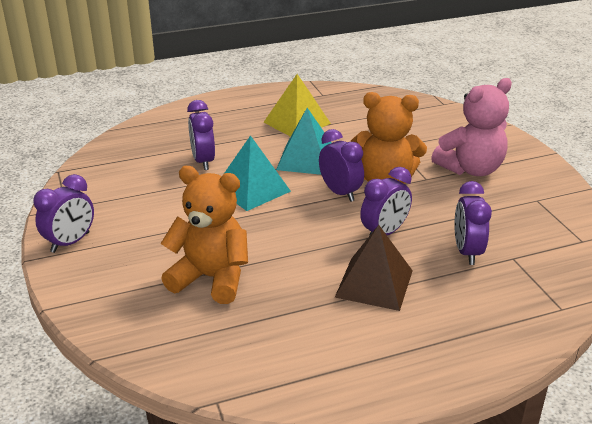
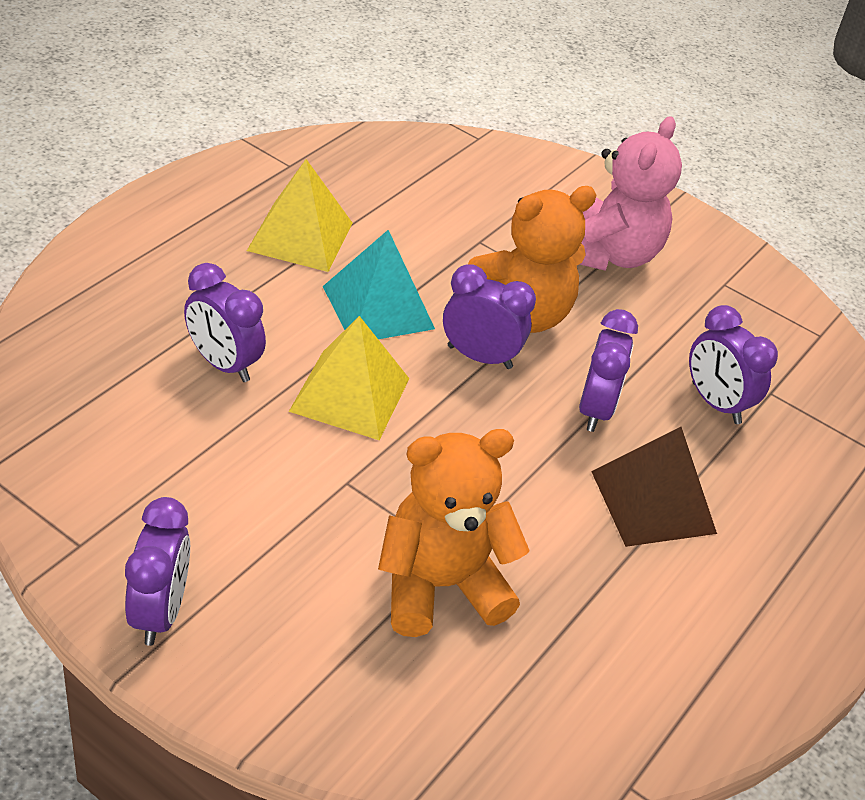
camera: 40 degrees left, 10 degrees up
(252, 189) = (350, 394): turquoise pyramid -> yellow pyramid

